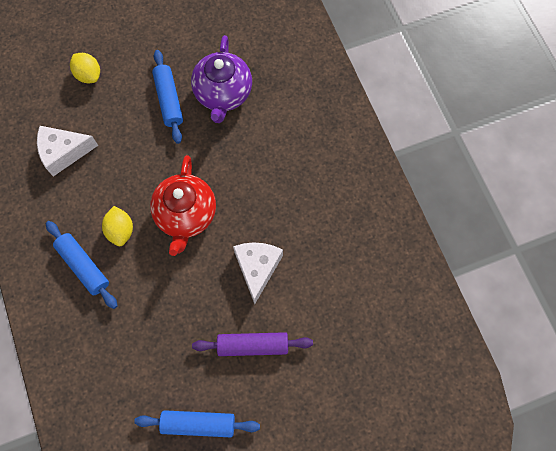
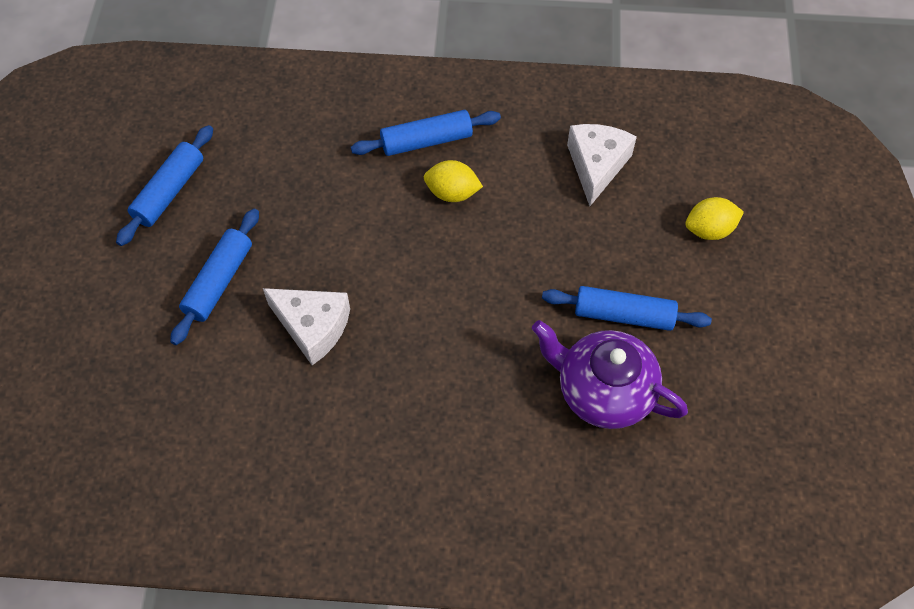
camera: 115 degrees right, 10 degrees down
(186, 215) = (434, 272): red teapot -> none
(253, 345) = (219, 281): purple rolling pin -> blue rolling pin

